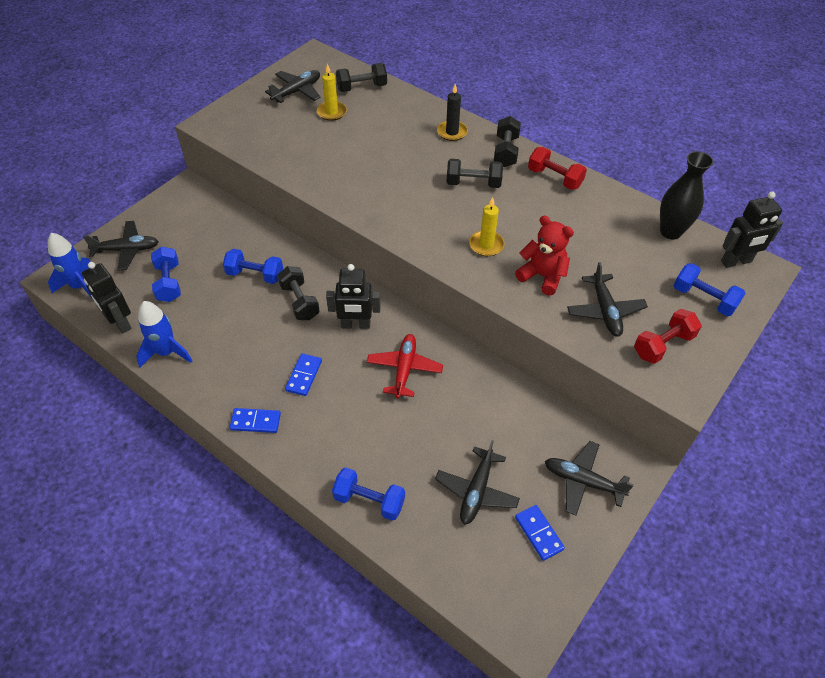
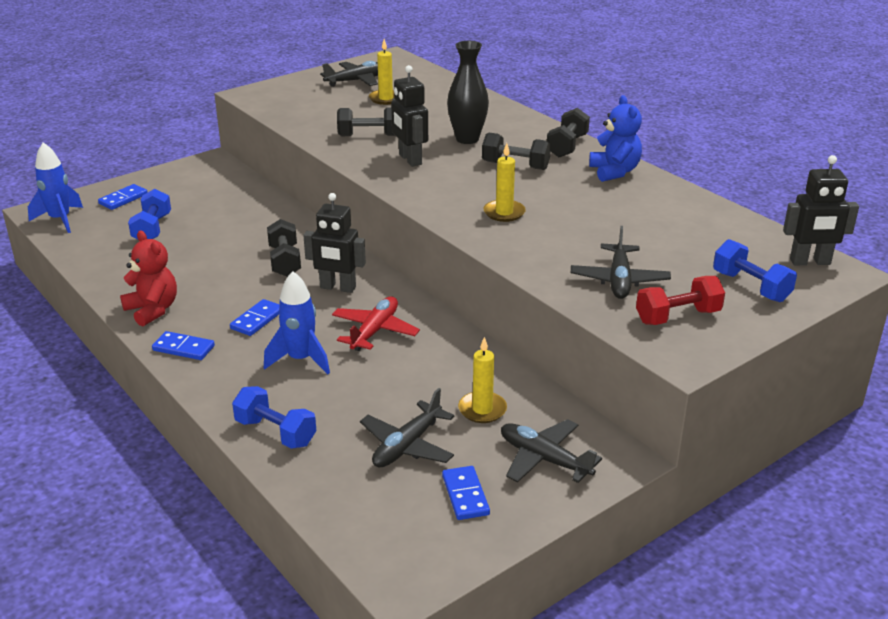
camera: 15 degrees right, 20 degrees down
(120, 323) = (84, 252): black robot -> black robot (410, 159)
(127, 250) = (123, 199): black plane -> blue domino
(166, 352) = (119, 281): blue rocket -> blue rocket (300, 360)
(255, 275) = (247, 234): blue dumbbell -> none
(362, 87) = (429, 84): black dumbbell -> black dumbbell (368, 136)
(452, 132) = (512, 126): black candle -> none
(519, 439) = (482, 409): none -> yellow candle
(542, 276) = (557, 244): red teddy bear -> red teddy bear (152, 310)
(554, 178) = (614, 172): red dumbbell -> blue teddy bear
(670, 231) = (737, 228): black vase -> black vase (467, 139)

